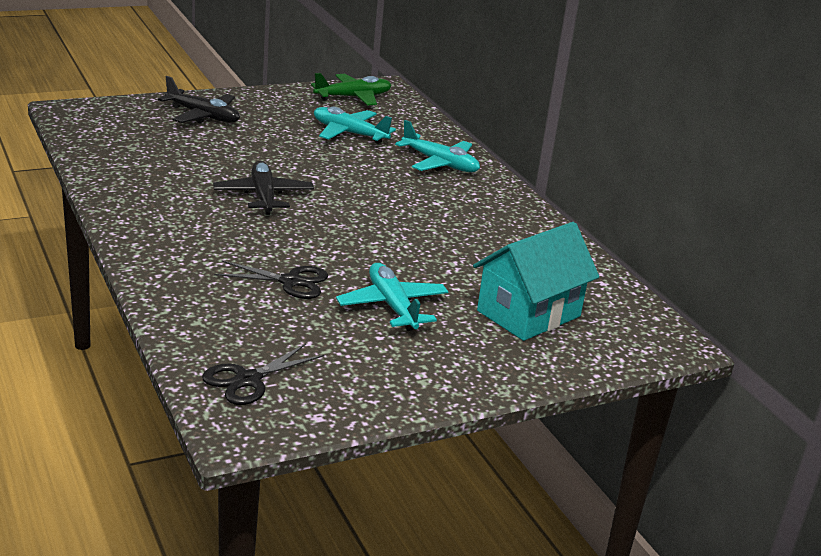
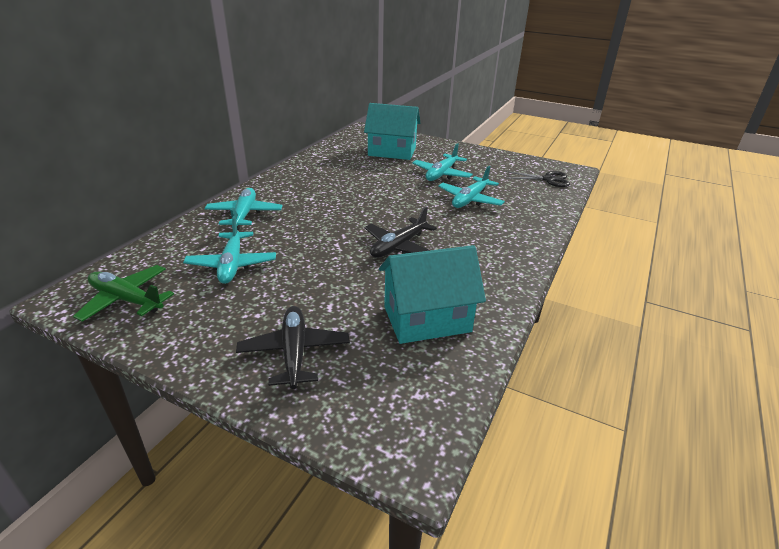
camera: 125 degrees left, 5 degrees up
(151, 160) = (427, 319): none -> turquoise house
(290, 282) = (470, 200): black scissors -> turquoise plane

